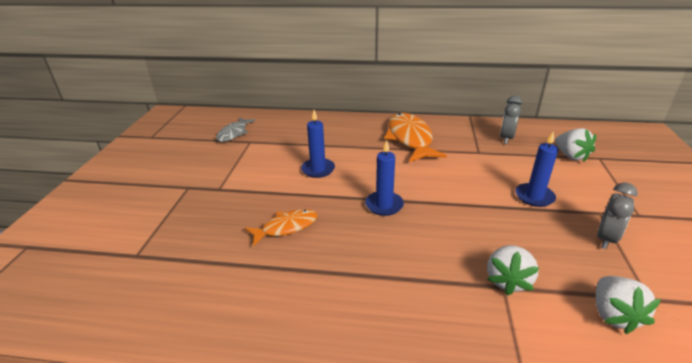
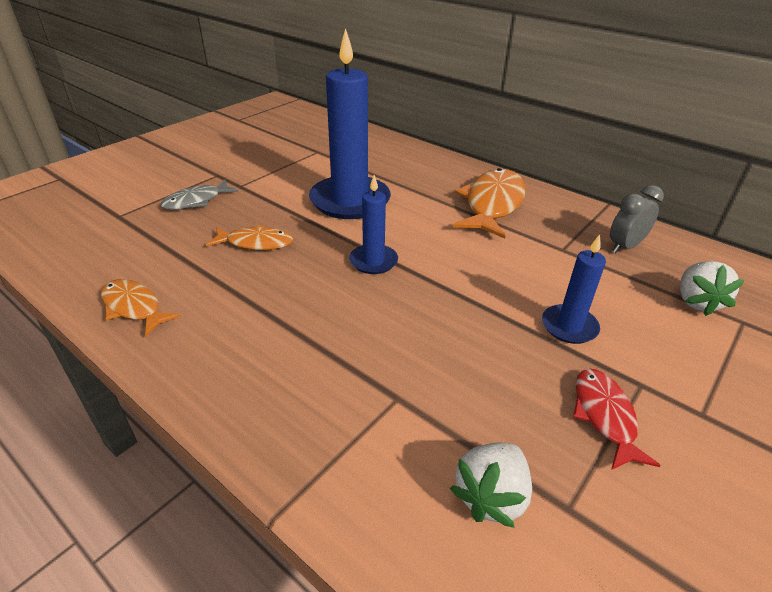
camera: 30 degrees right, 5 degrees up
(234, 133) = (311, 139): grey fish -> grey fish (196, 201)
(249, 322) = (134, 307): none -> orange fish
(318, 169) = (350, 201): blue candle -> blue candle, size x1.95
(507, 280) = (410, 394): white strawberry -> none
(606, 238) = (604, 416): grey clock -> red fish

